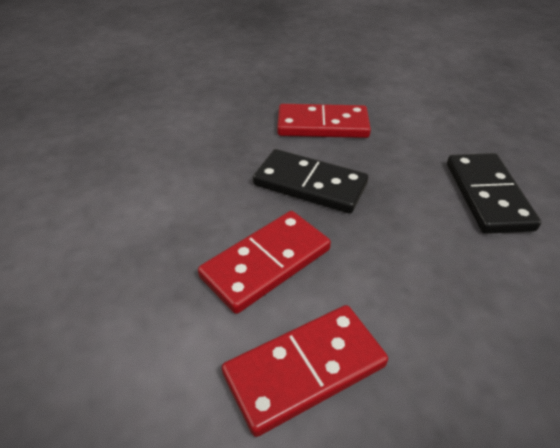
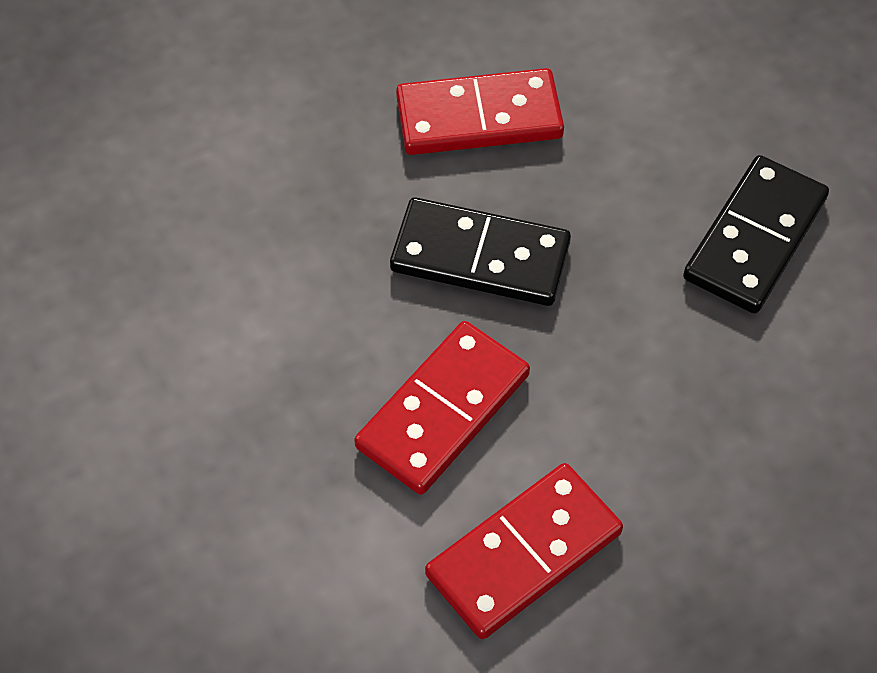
camera: 10 degrees left, 15 degrees up
(488, 195) = (755, 238): black domino -> black domino turned 45 degrees clockwise

